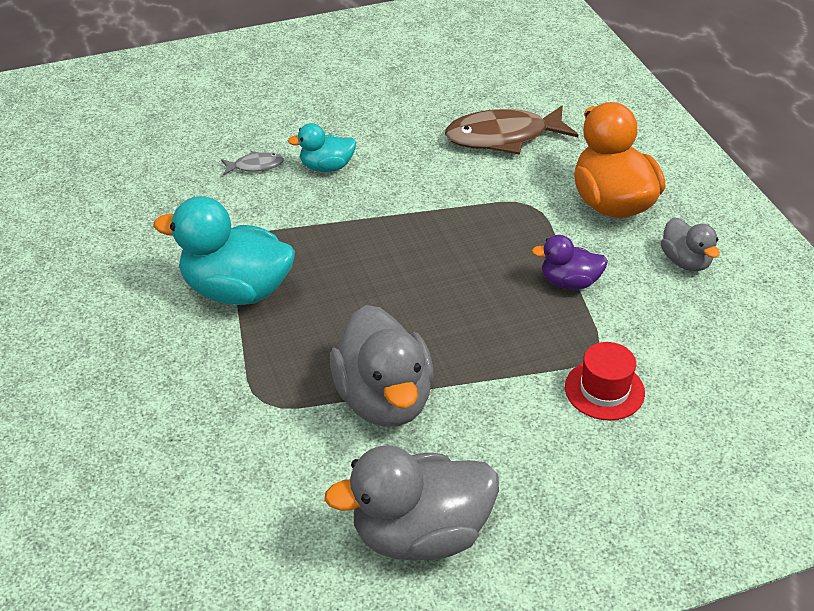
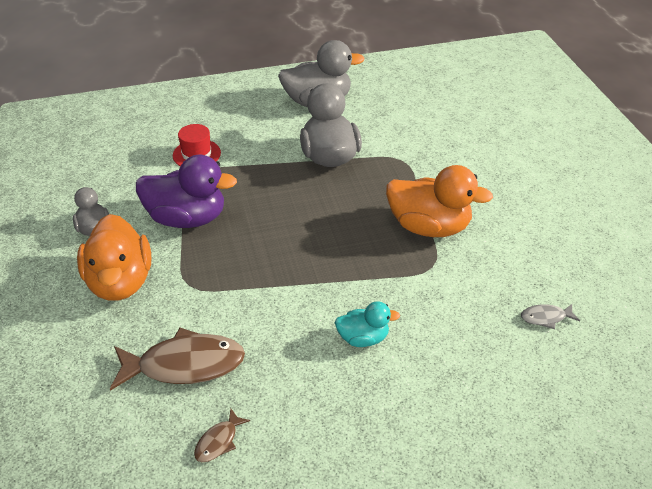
camera: 175 degrees left, 0 degrees up
(236, 290) = (429, 227): turquoise duck -> orange duck
(255, 166) = (431, 344): grey fish -> grey fish (545, 318)
(451, 91) = (218, 441): none -> brown fish
(569, 282) = (187, 218): purple duck -> purple duck, size x1.85

